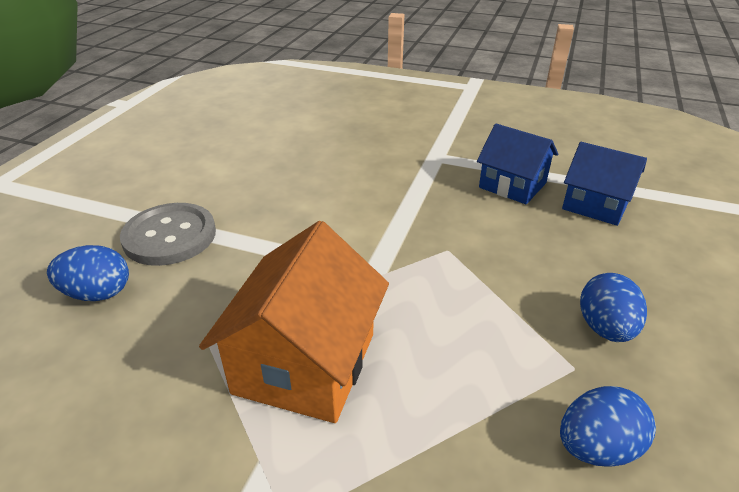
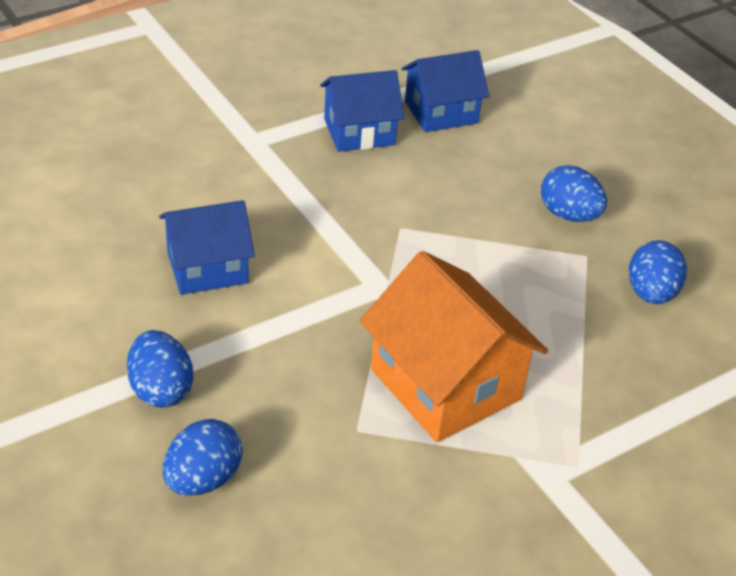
camera: 55 degrees left, 5 degrees up
(170, 236) = (161, 390): grey button -> blue egg
(299, 198) = (207, 267): none -> blue house

